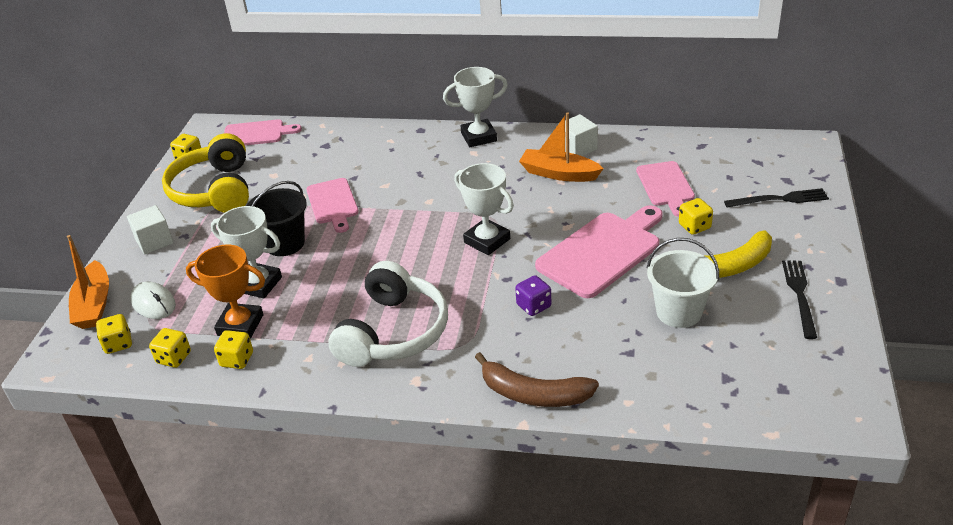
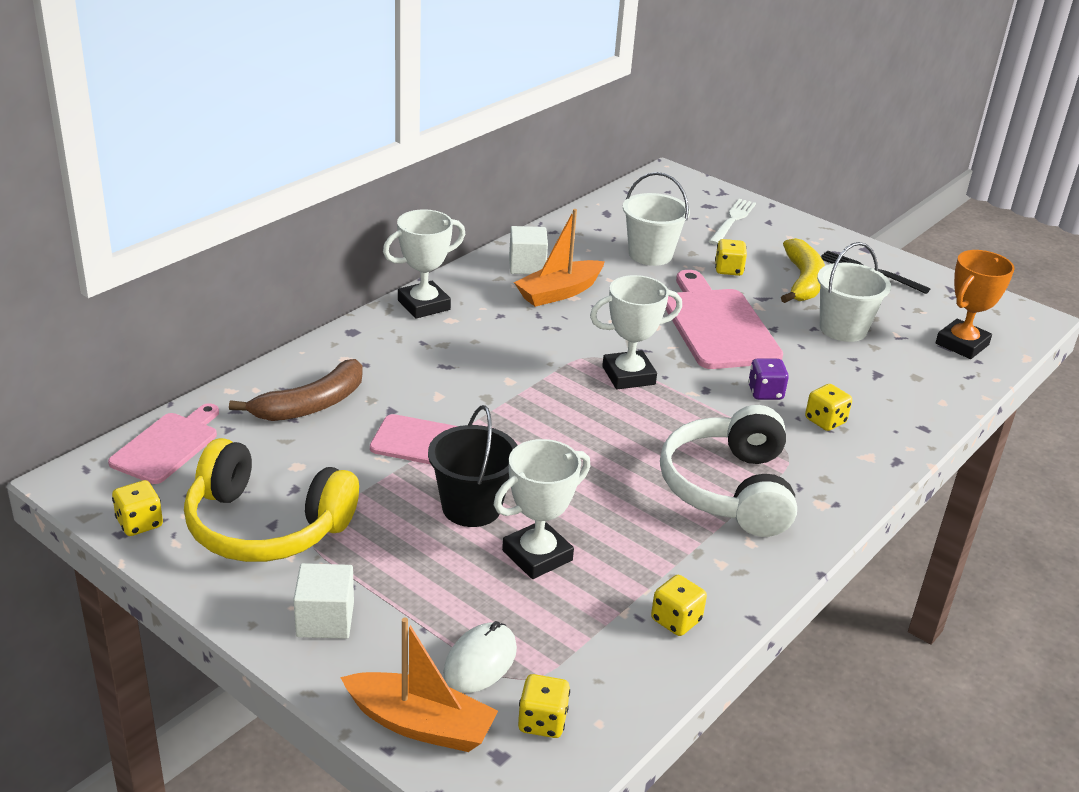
camera: 65 degrees left, 5 degrees down
(153, 303) = (480, 661): white mouse -> white mouse turned 45 degrees counterclockwise
(174, 358) = (623, 675): yellow dice -> yellow dice (825, 421)
(240, 325) = (608, 596): orange trophy -> orange trophy (962, 344)
(393, 332) = (729, 489): white headphones -> white headphones turned 135 degrees counterclockwise
(479, 137) = (424, 305): white trophy -> white trophy turned 45 degrees clockwise
(534, 394) = (896, 444): brown banana -> brown banana (311, 405)
(666, 186) = (650, 254): pink cutting board -> white bucket
(779, 199) = (732, 221): black fork -> white fork

